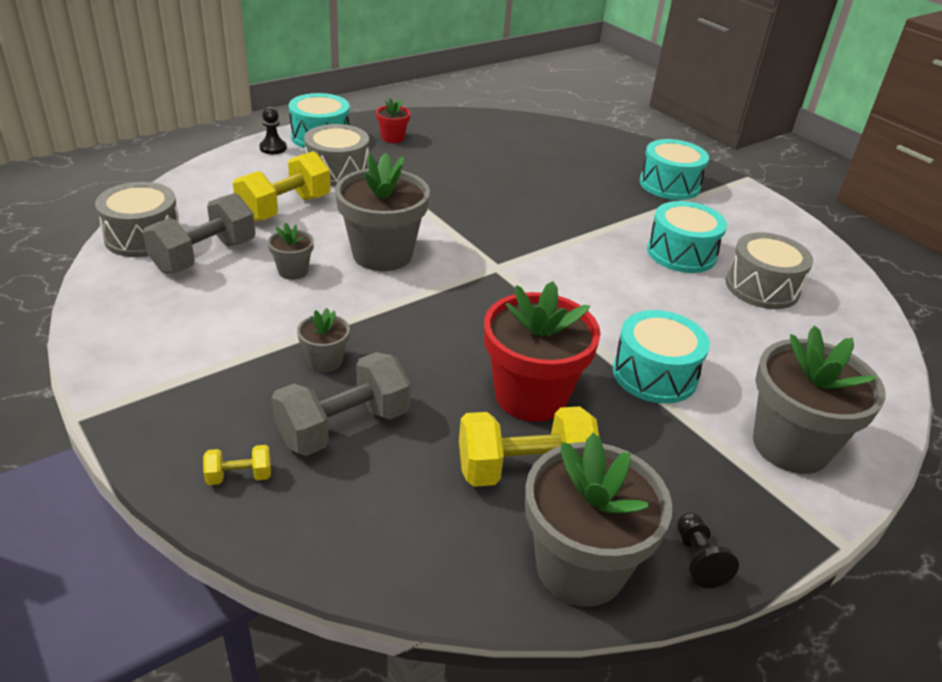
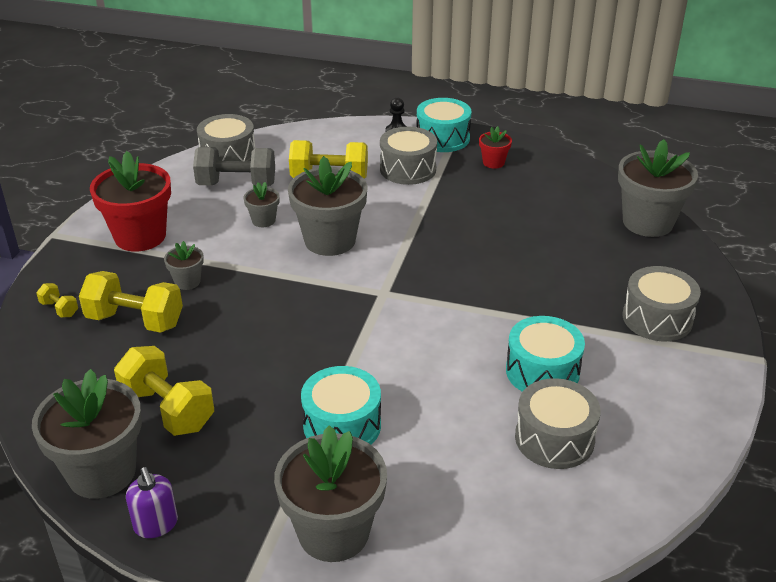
camera: 55 degrees right, 0 degrees up
(343, 427) = (135, 321): grey dumbbell -> yellow dumbbell
(531, 396) = (247, 378): red flower pot -> red flower pot (140, 236)
(558, 131) = (647, 222): none -> grey flower pot
(669, 185) = (657, 318): turquoise drum -> grey drum
(698, 559) = (156, 524): black pawn -> purple soap dispenser

